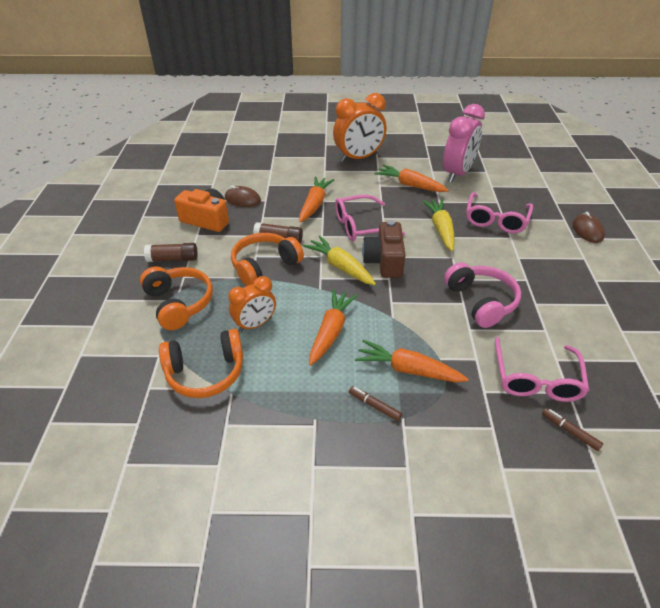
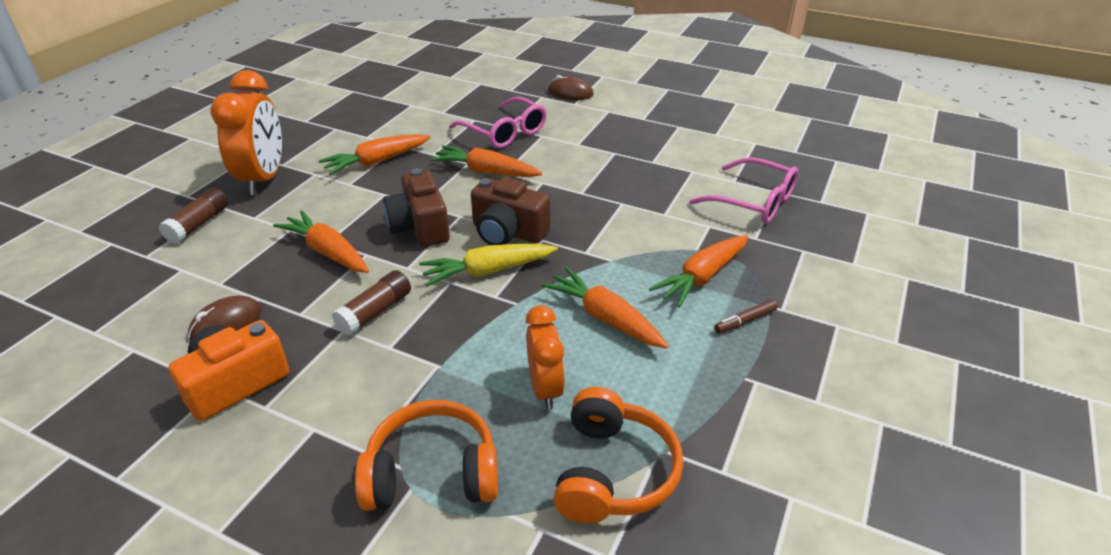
camera: 65 degrees left, 5 degrees down
(173, 259) = (303, 456): brown glue stick -> brown glue stick (198, 224)
(264, 266) = (423, 344): orange headphones -> none
(361, 226) = (420, 227): pink glasses -> brown camera
(441, 229) = (486, 172): yellow carrot -> orange carrot
(457, 174) = (393, 123): pink clock -> none
(481, 301) = (628, 191): pink headphones -> none
(570, 431) = (822, 209): brown marker -> none

